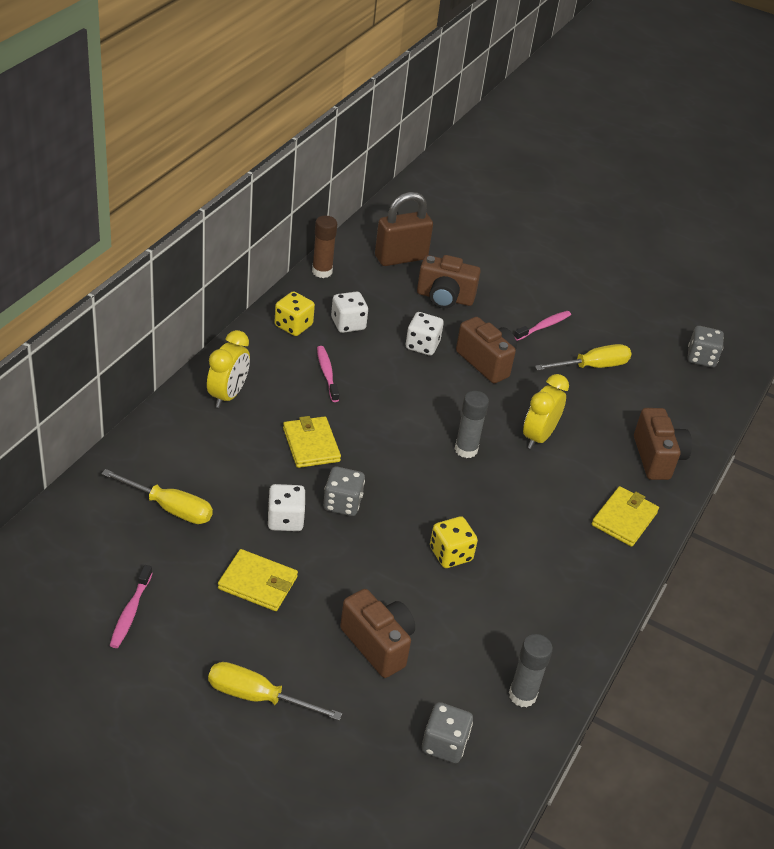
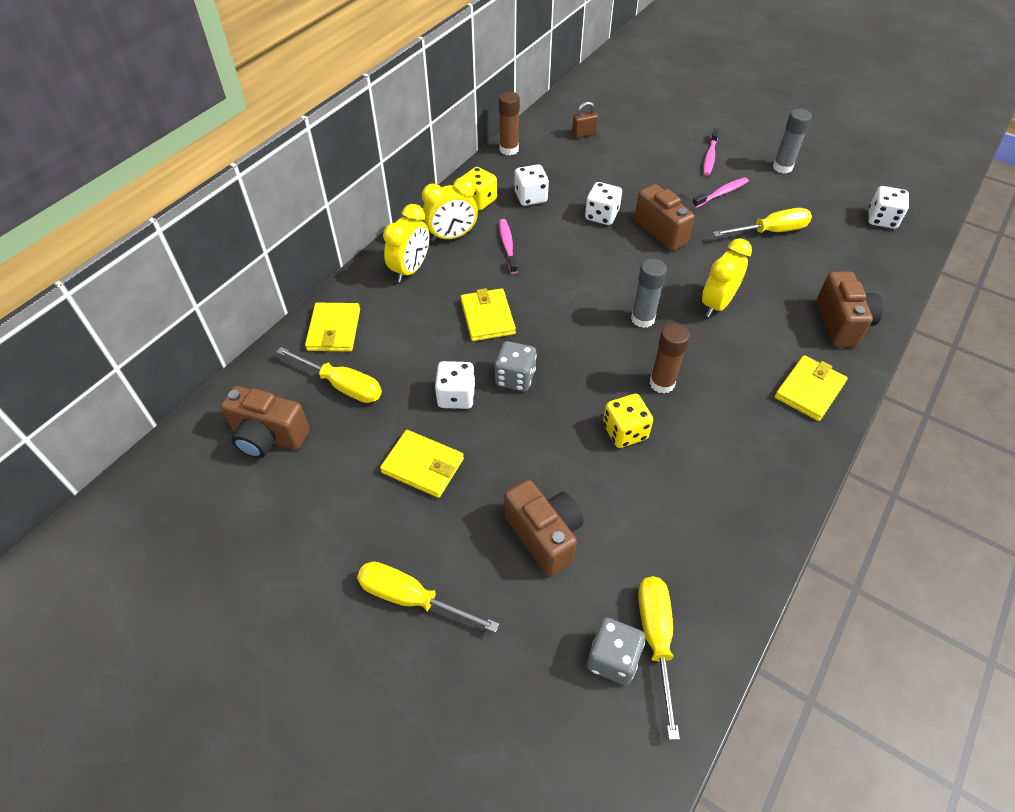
camera: 10 degrees right, 10 degrees up
(130, 612) = (290, 499): pink toothbrush -> pink toothbrush (710, 157)
(154, 454) = (334, 330): none -> yellow wallet
(268, 362) = (452, 236): none -> yellow clock
(401, 258) = (584, 134): brown padlock -> brown padlock, size x0.48
(445, 298) = (624, 170): brown camera -> brown camera (269, 437)
(482, 728) = (656, 639): none -> yellow screwdriver
(485, 510) = (662, 383): none -> brown glue stick
(522, 695) = (701, 598): grey glue stick -> grey glue stick (782, 167)
(701, 358) = (882, 219): grey dice -> white dice

